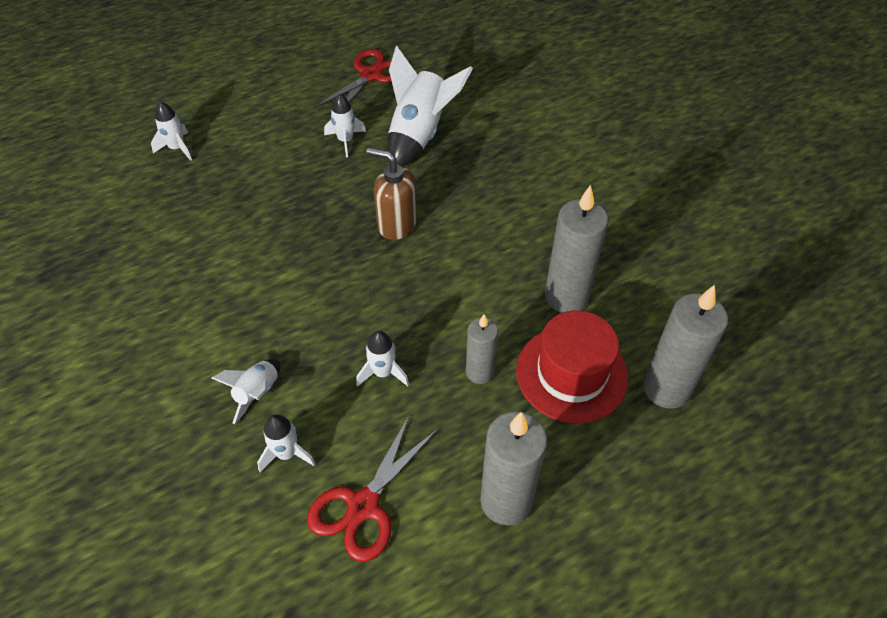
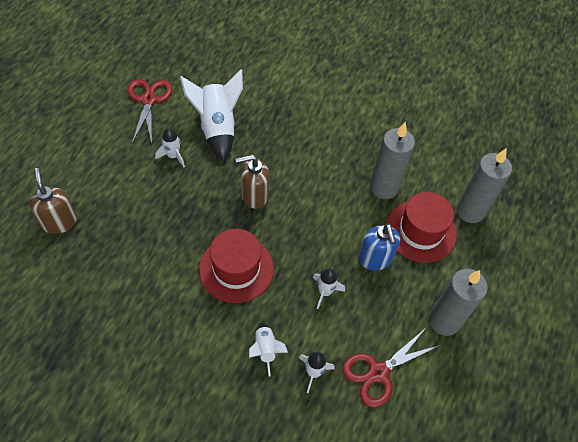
camera: 40 degrees left, 5 degrees up
(177, 148) = (59, 222): white rocket -> brown soap dispenser
(306, 289) = (236, 269): none -> red hat
(363, 506) = (378, 372): red scissors -> red scissors turned 60 degrees clockwise
(479, 372) = (375, 259): grey candle -> blue soap dispenser

